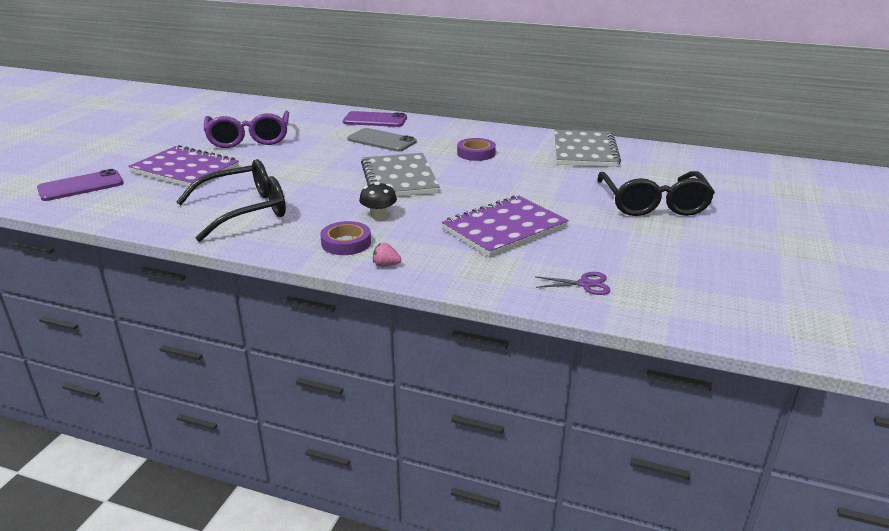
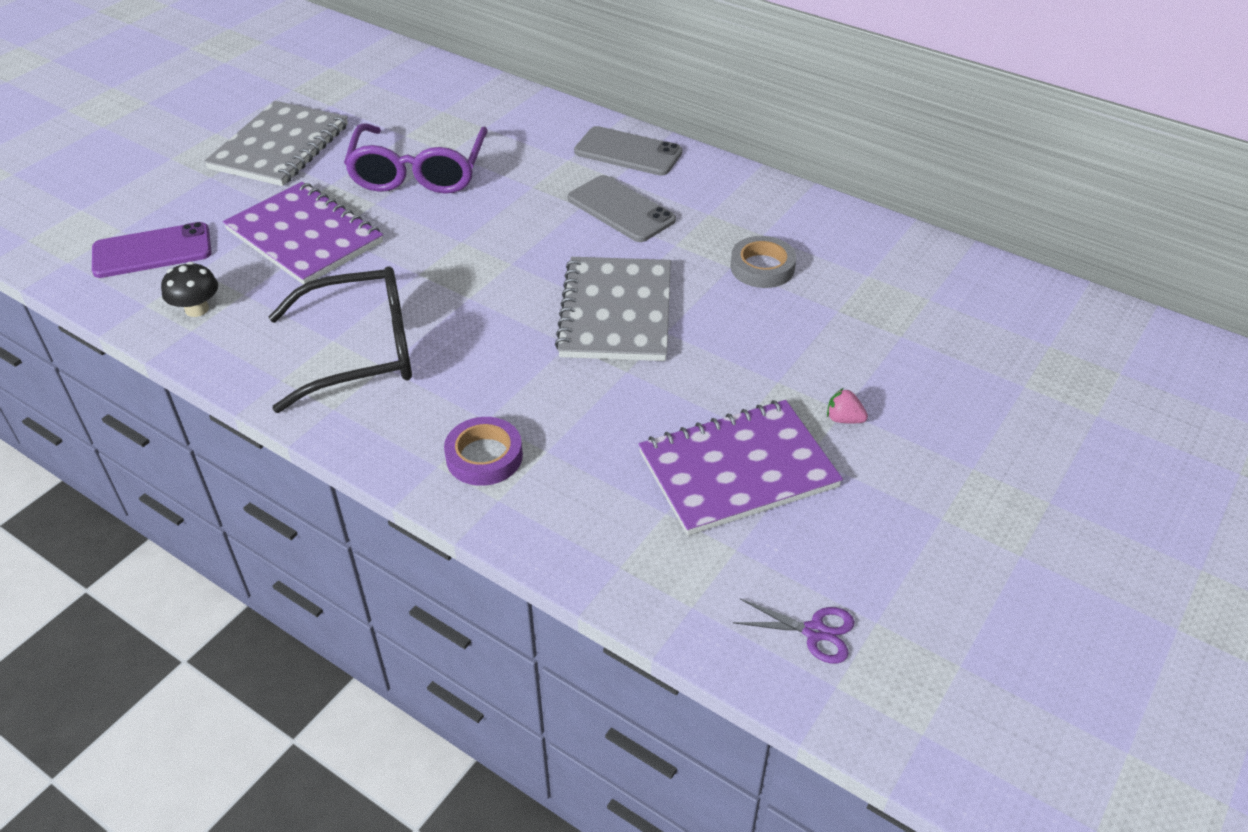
camera: 15 degrees right, 15 degrees up
(375, 120) = (628, 152): purple phone -> grey phone
(378, 215) = (553, 400): black mushroom -> black mushroom (197, 309)
(386, 265) = (525, 521): pink strawberry -> pink strawberry (844, 419)
(476, 153) = (762, 267): purple tape -> grey tape
(584, 151) = (950, 291): grey notebook -> grey notebook (280, 147)
(653, 204) = (1012, 454): black glasses -> none

